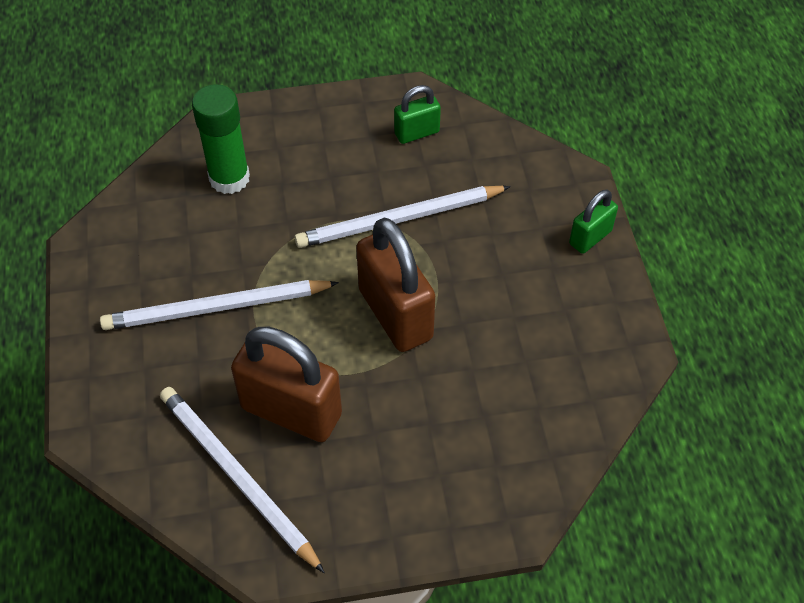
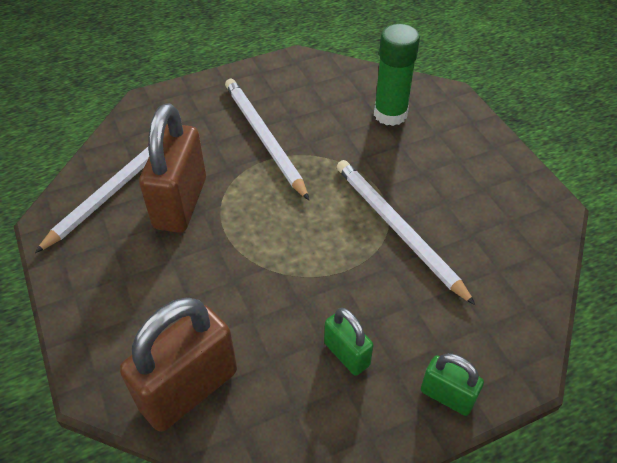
camera: 75 degrees right, 5 degrees down
(395, 314) = (293, 249): brown padlock -> brown padlock (189, 389)
(417, 133) = (505, 220): green padlock -> green padlock (346, 354)

